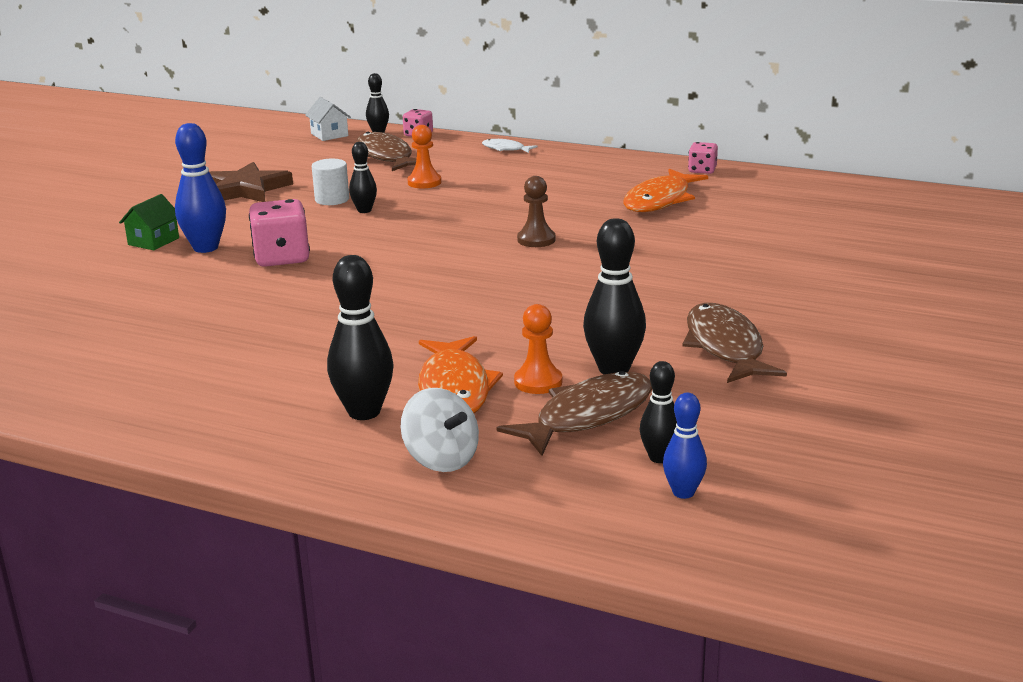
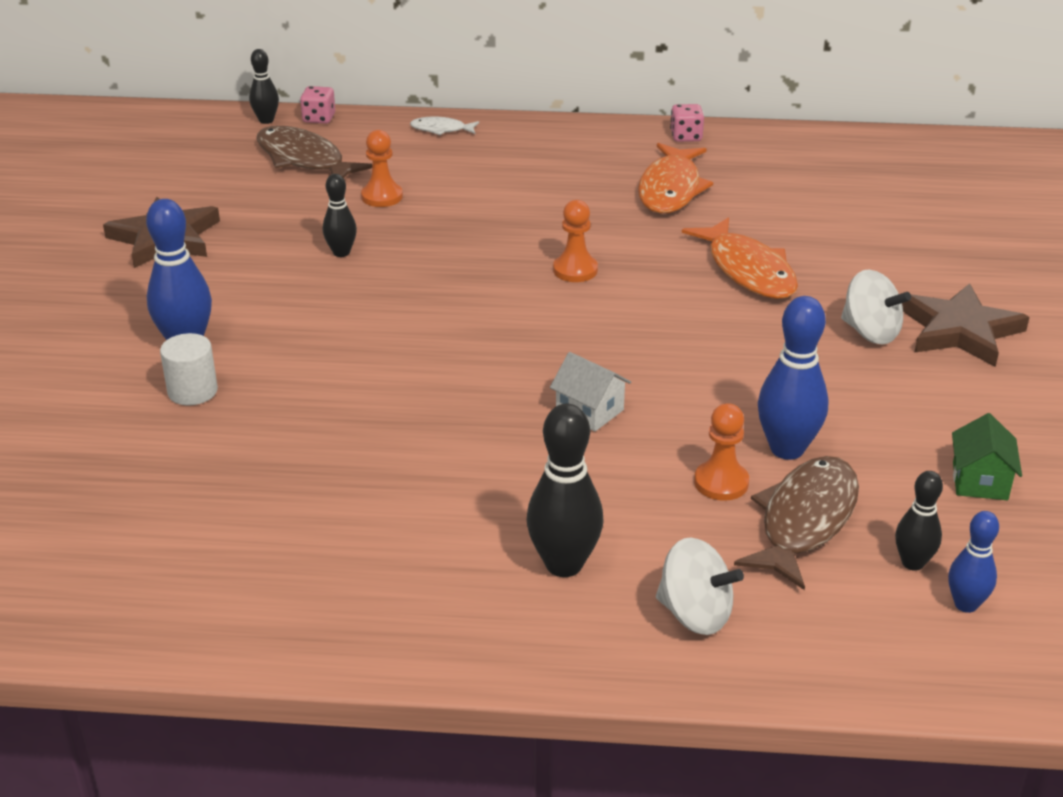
camera: 20 degrees left, 10 degrees up
(153, 241) = (109, 343): green house -> green house (980, 481)
(282, 258) = (295, 345): pink dice -> none
(329, 135) = (206, 131): white house -> white house (589, 411)
(332, 199) = (288, 240): white cylinder -> white cylinder (192, 391)
(454, 389) = (639, 511): orange fish -> orange fish (748, 270)
(536, 240) = (575, 270): brown pawn -> orange pawn
(614, 369) = (787, 449): black bowling pin -> blue bowling pin
(725, 347) = (878, 396): brown fish -> none
(755, 306) = (870, 332): none -> white spinning top
(840, 315) = (960, 330): none -> brown star

